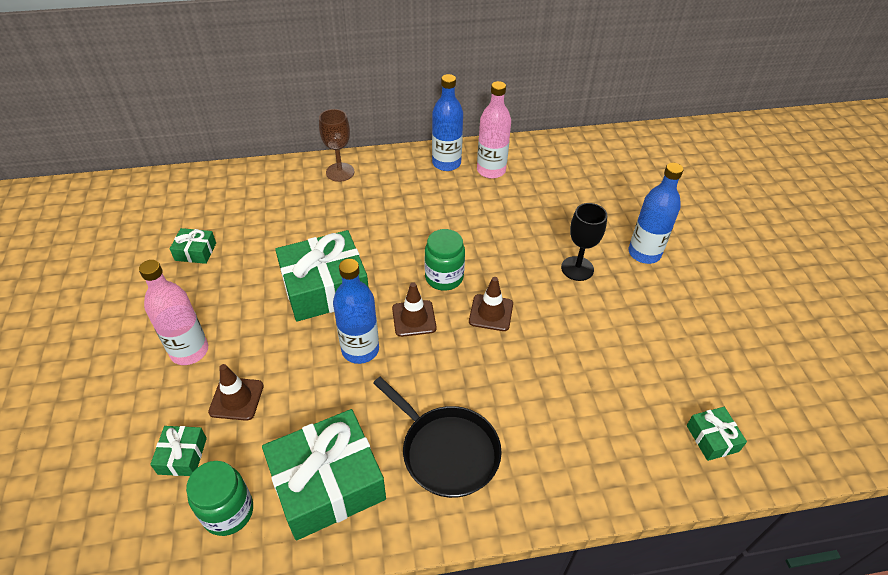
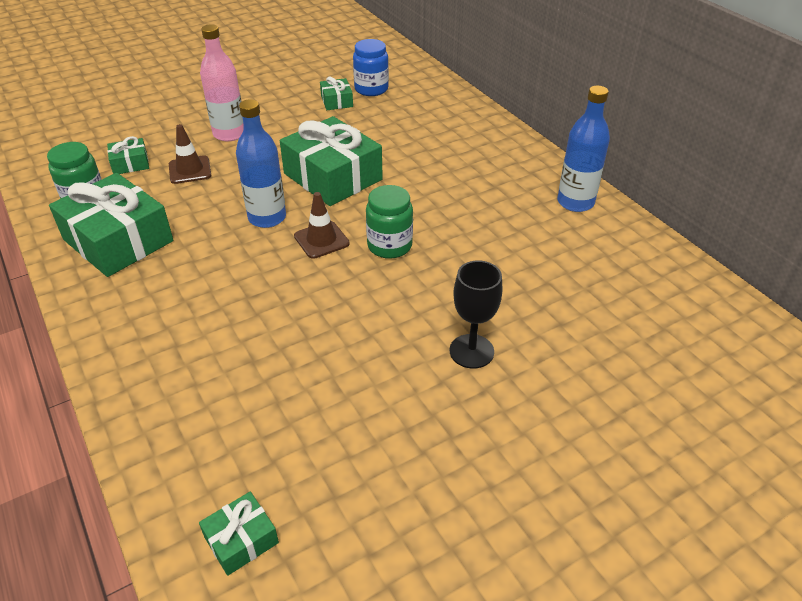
camera: 70 degrees right, 5 degrees down
(194, 221) = (371, 89): none -> blue jar
(340, 172) = (497, 139): brown goblet -> none
(447, 451) = (166, 302): black pan -> none
(491, 170) = (594, 239): pink bottle -> none
(491, 313) = (357, 292): brown traffic cone -> none
(644, 253) = (547, 417): blue bottle -> none

